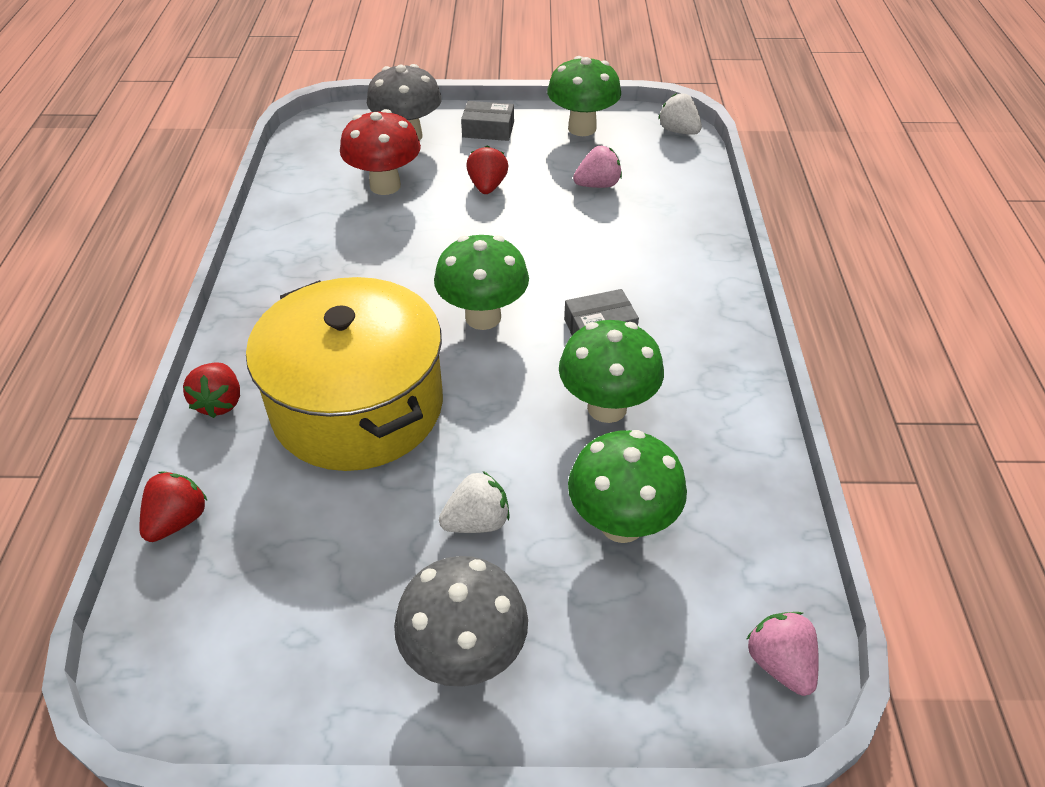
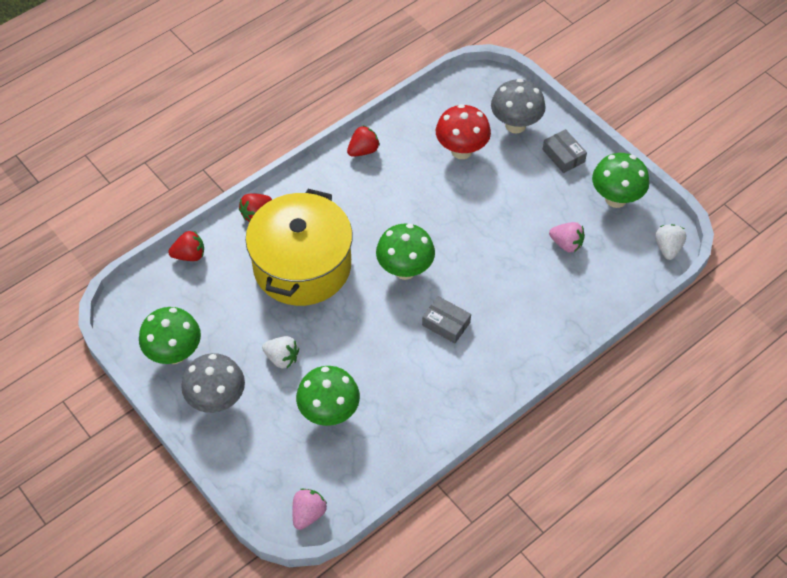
camera: 50 degrees right, 10 degrees up
(487, 186) = (509, 195): red strawberry -> red strawberry (363, 150)
(607, 407) = (393, 362): green mushroom -> green mushroom (174, 353)

